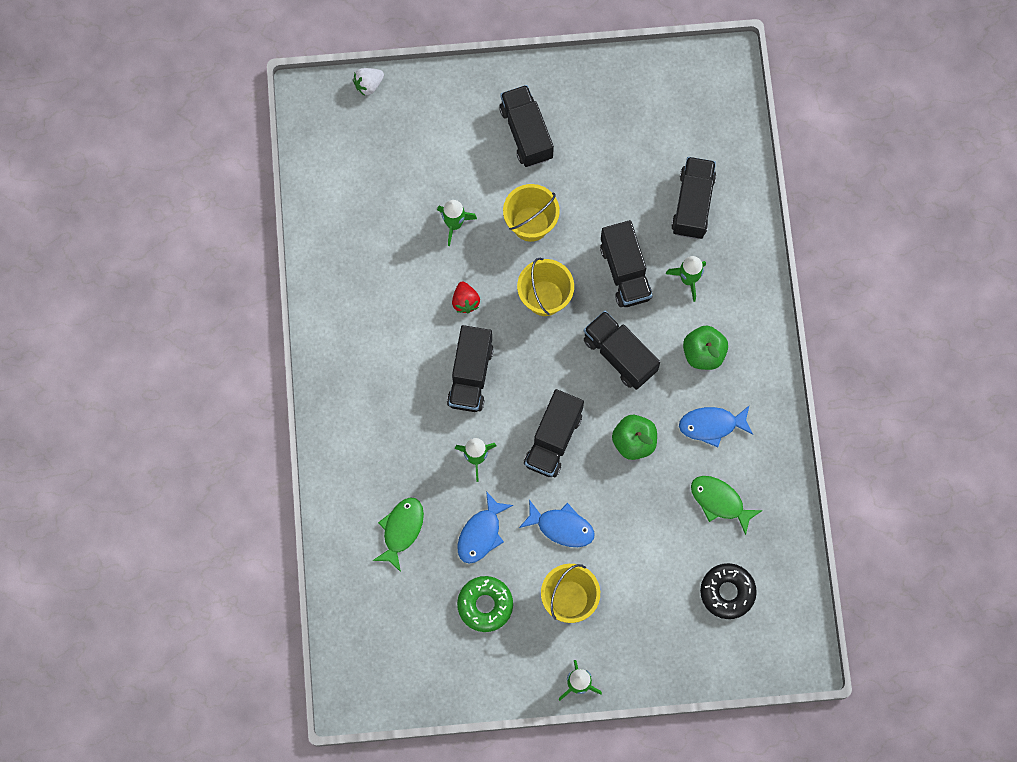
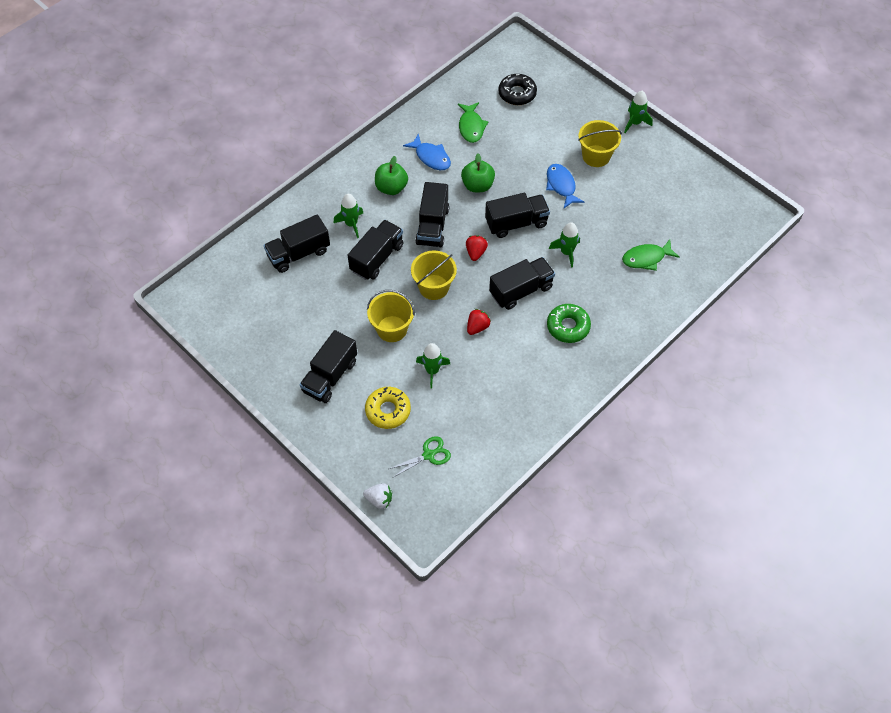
camera: 130 degrees left, 15 degrees down
(374, 155) = (428, 455): none -> green scissors
(447, 155) = (388, 410): none -> yellow donut
(481, 533) = (606, 219): blue fish -> none
(485, 605) = (641, 190): green donut -> green donut (568, 326)
(551, 370) = (475, 252): none -> red strawberry

